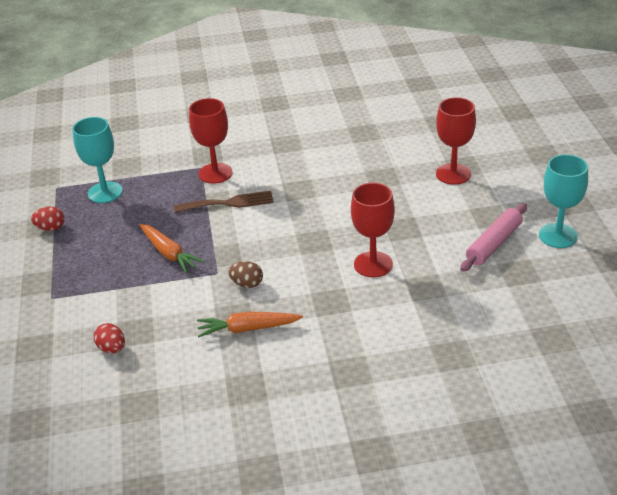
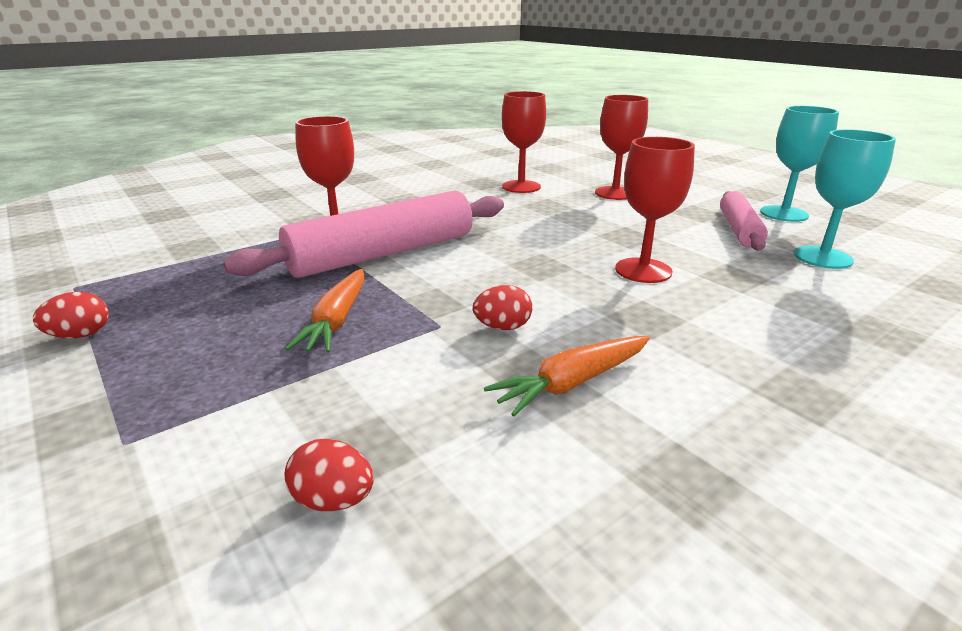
camera: 30 degrees left, 10 degrees down
(105, 192) = (171, 277): turquoise goblet -> turquoise goblet (822, 257)
(169, 253) = (337, 320): orange carrot -> orange carrot turned 75 degrees clockwise
(229, 203) = (383, 254): brown fork -> pink rolling pin
(247, 284) = (502, 327): brown egg -> red egg
(387, 146) = (521, 187): none -> red goblet

